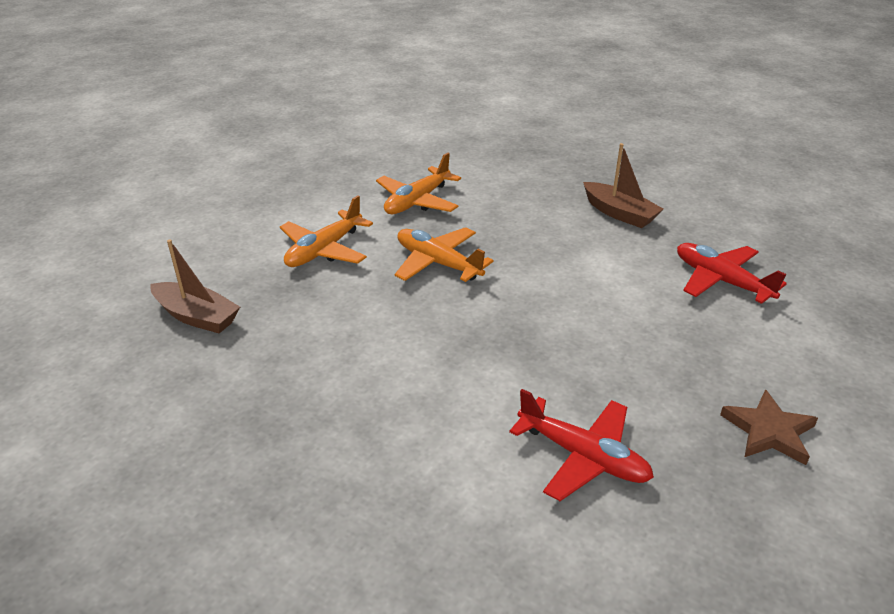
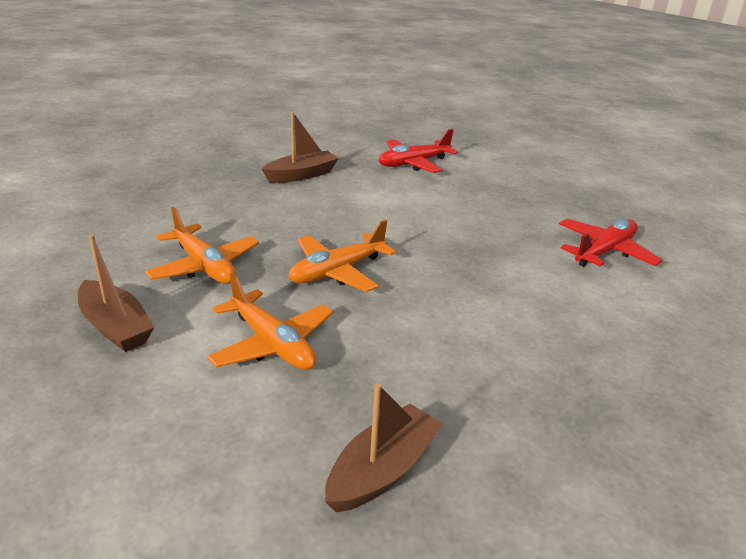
camera: 80 degrees left, 5 degrees down
(328, 188) = (116, 327): none -> brown boat
(768, 431) = (571, 189): brown star -> none

